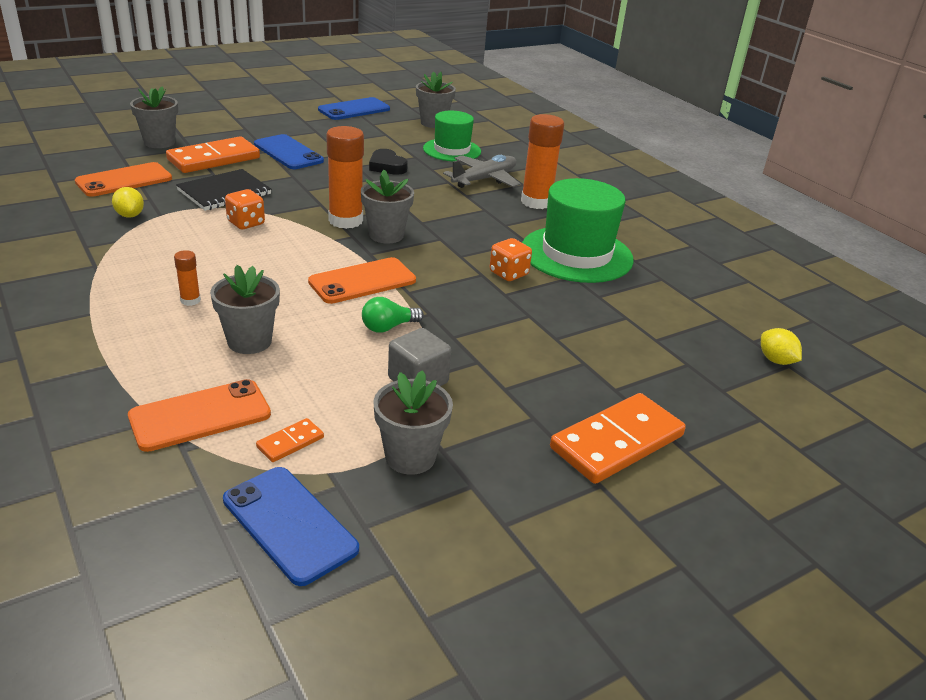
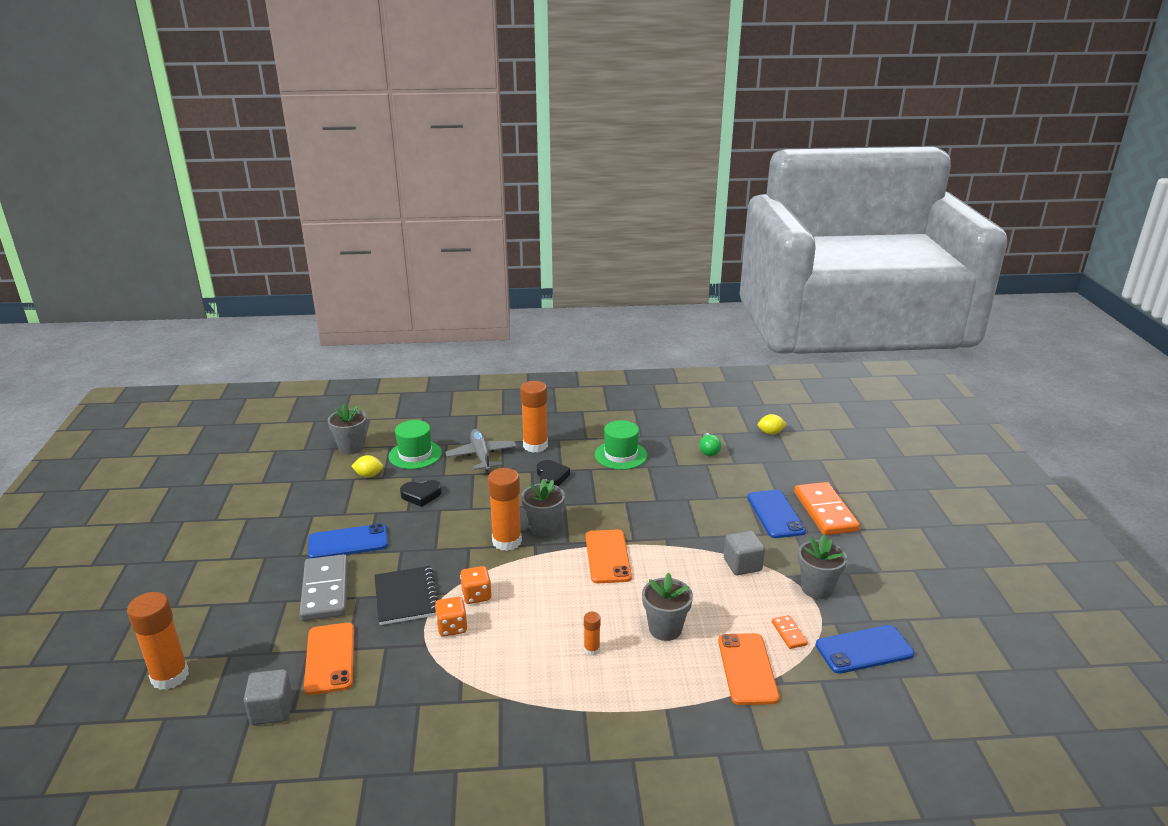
camera: 60 degrees left, 5 degrees down
(52, 174) = (271, 710): none -> grey cube
(82, 132) = (170, 676): none -> orange glue stick
(130, 215) = (414, 664): yellow lemon -> yellow lemon (369, 475)
(159, 142) = (251, 620): grey flower pot -> none
(214, 159) = (325, 590): orange domino -> grey domino
(354, 109) = (279, 481): blue phone -> blue phone (775, 514)
(388, 327) = (675, 561): green light bulb -> green light bulb (708, 451)
(485, 222) = (551, 477): none -> black heart
(508, 274) = (631, 490): orange dice -> orange dice (452, 627)
(576, 254) = (620, 455): green hat -> green hat, size x0.64

